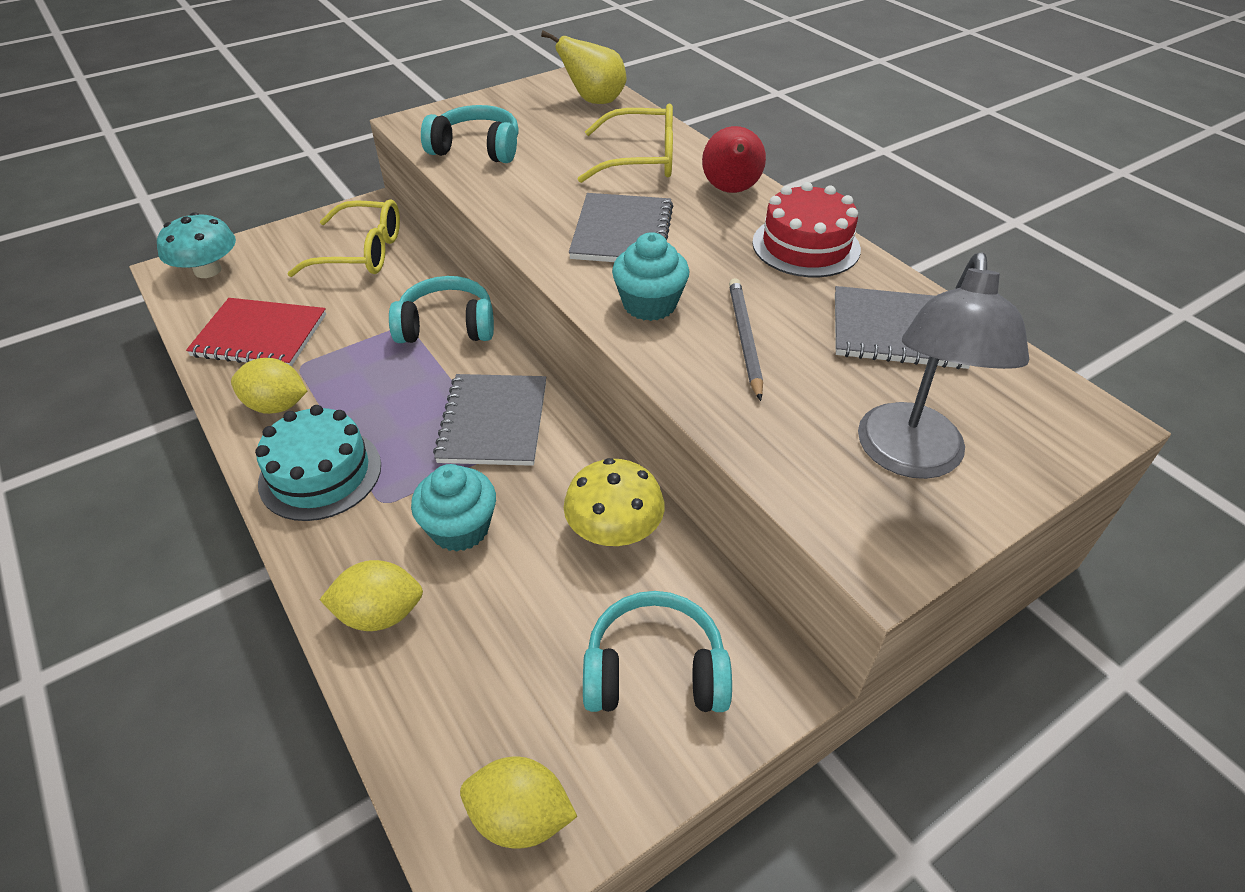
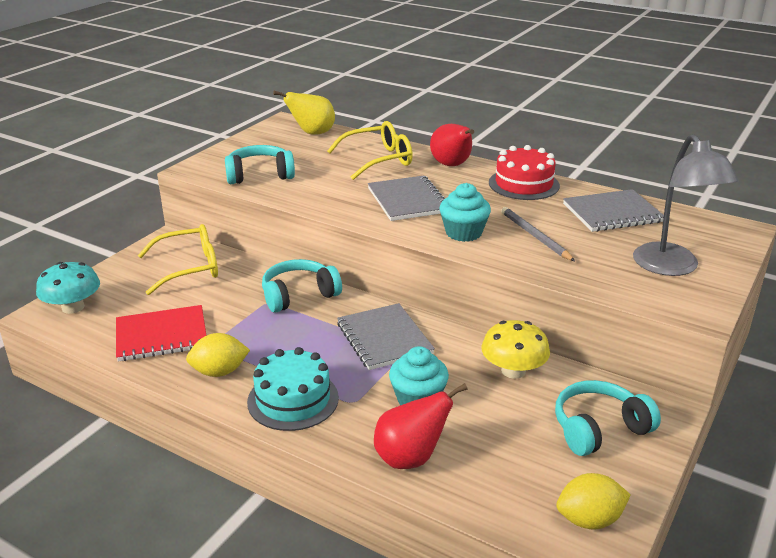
camera: 25 degrees left, 15 degrees down
(380, 614) = (410, 458): yellow lemon -> red pear

